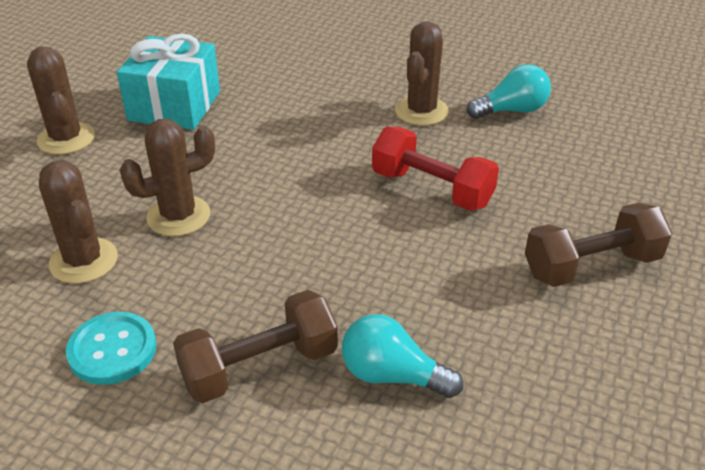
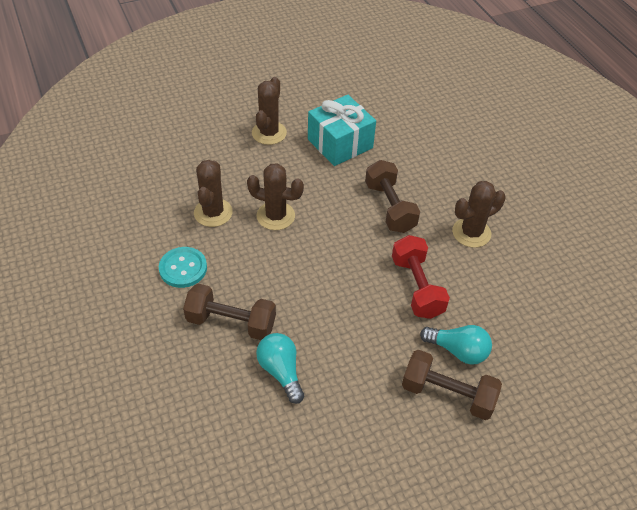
camera: 40 degrees right, 10 degrees up
(308, 134) = (389, 207): none -> brown dumbbell
(511, 110) = (528, 268): turquoise light bulb -> turquoise light bulb (458, 351)

